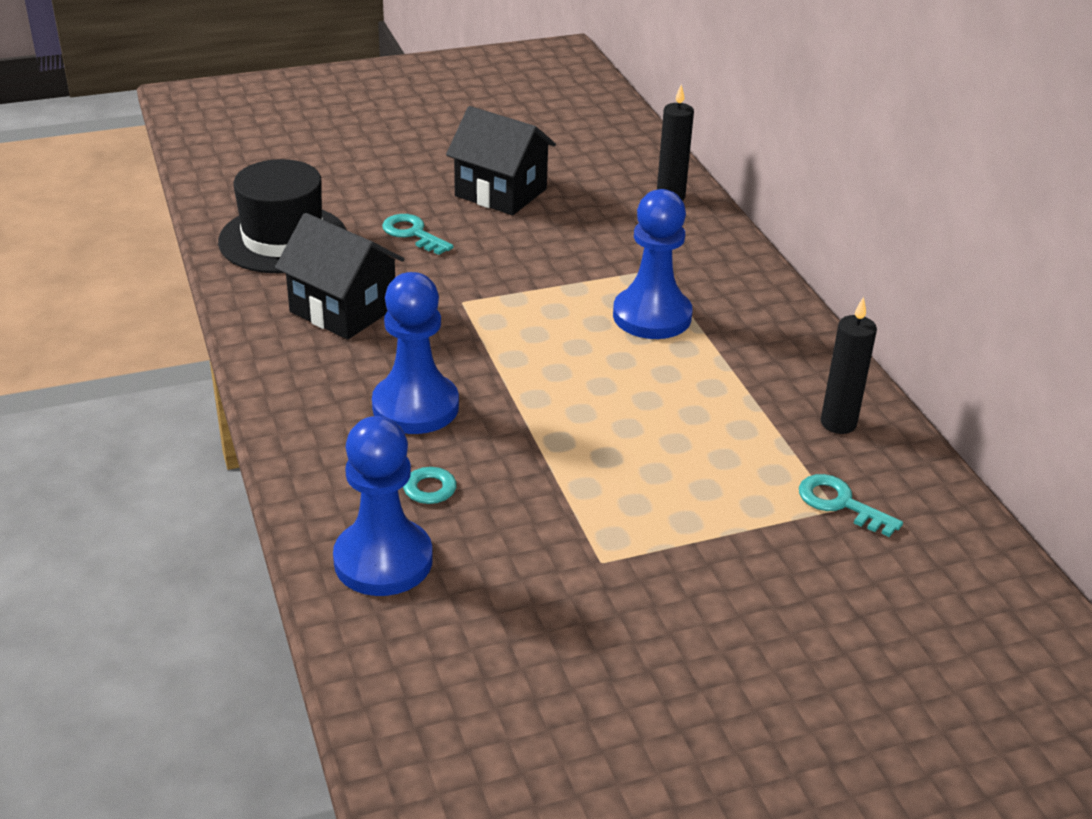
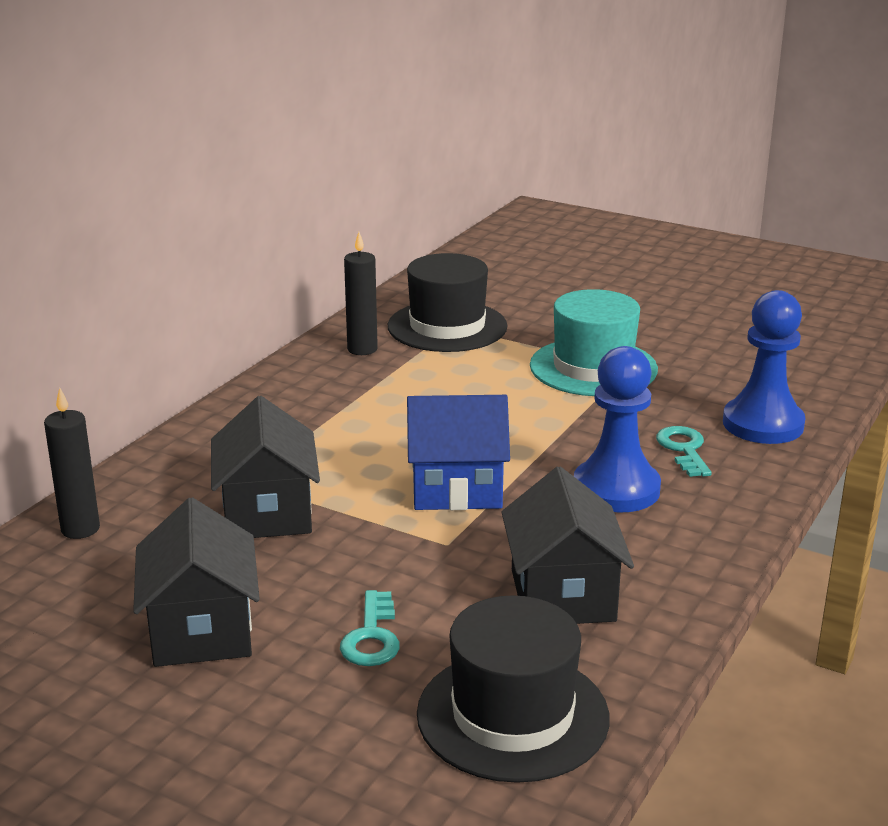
camera: 130 degrees left, 10 degrees down
(523, 341) = (457, 488): none -> blue house
(599, 259) = (267, 513): none -> black house
(628, 537) = (593, 367): none -> turquoise hat
(652, 316) = (329, 453): blue pawn -> none
(840, 504) = (447, 326): turquoise key -> black hat

